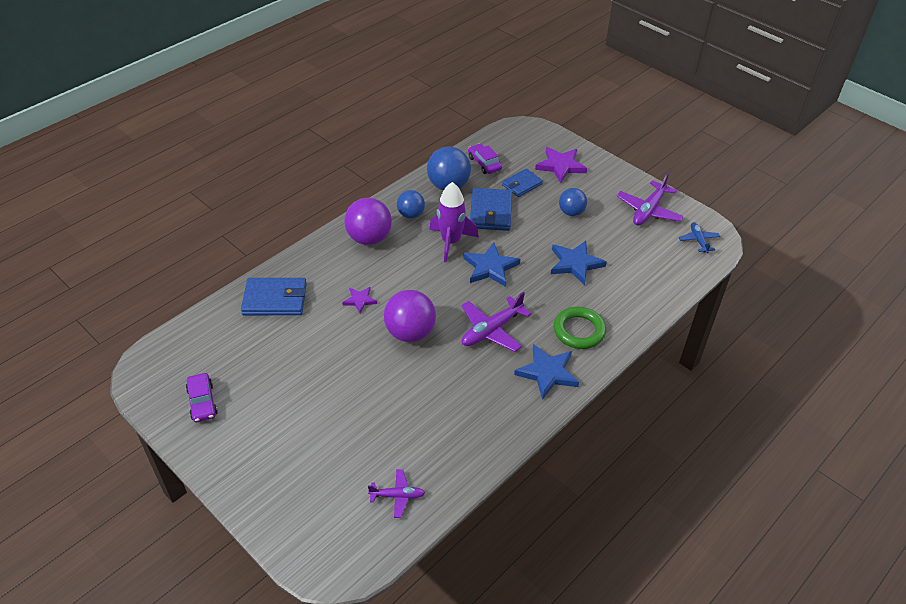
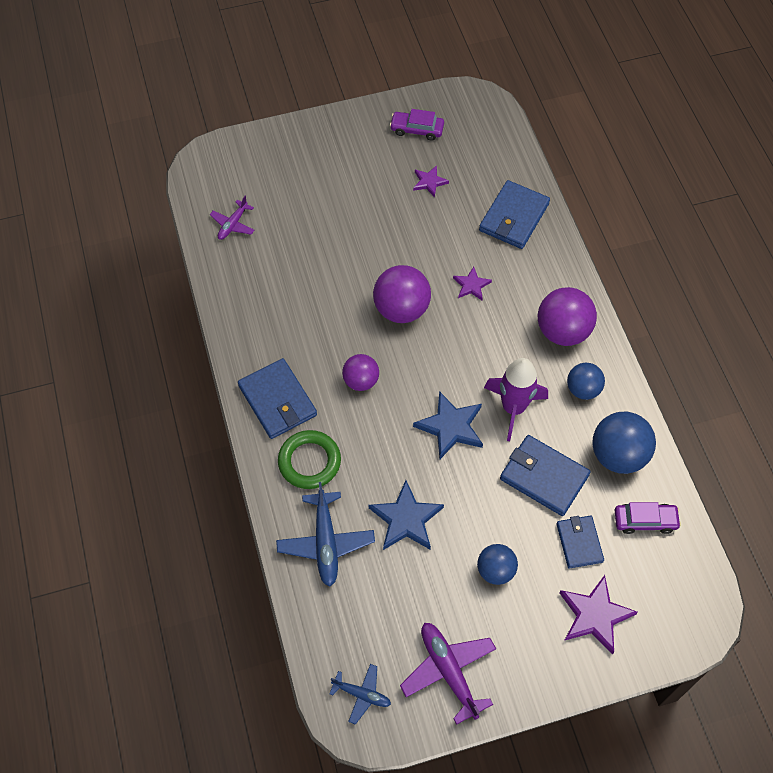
camera: 120 degrees right, 15 degrees up
(264, 367) = (429, 182): none -> purple star
(491, 330) = (361, 381): purple plane -> purple ball
(547, 372) = (277, 401): blue star -> blue wallet
(627, 296) = (326, 542): none -> blue plane

